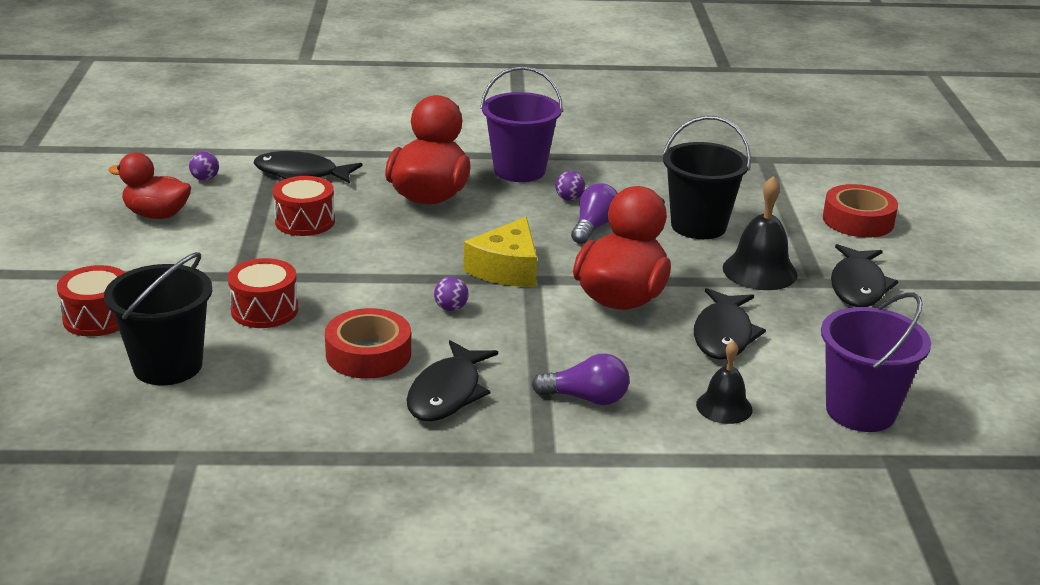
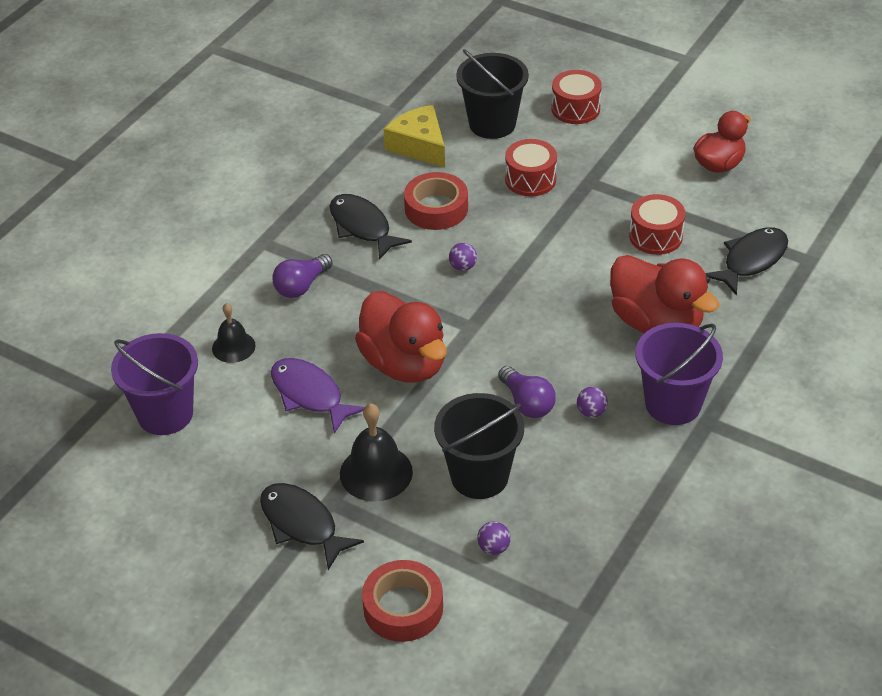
camera: 125 degrees right, 15 degrees up
(205, 179) = (773, 204): purple ball -> purple ball (493, 548)
(506, 269) = (497, 319): yellow cheese -> yellow cheese (419, 146)
(723, 335) = (309, 395): black fish -> purple fish

